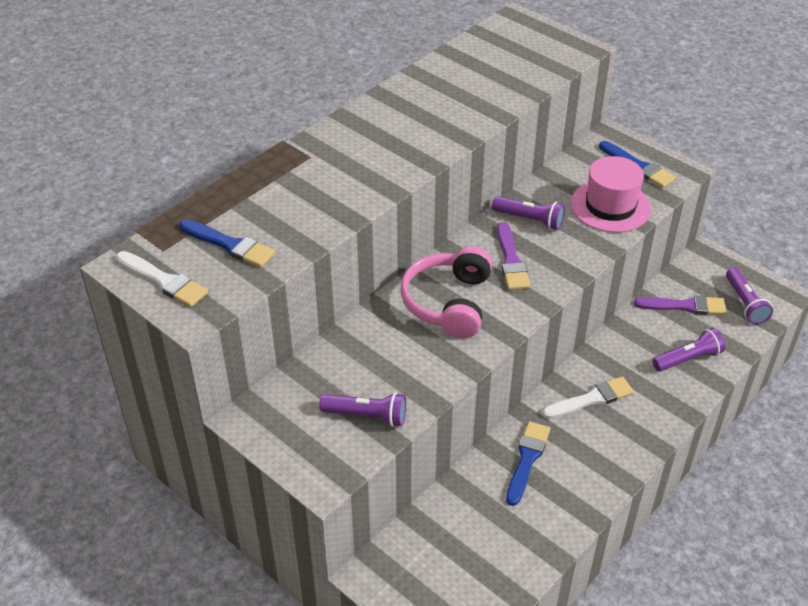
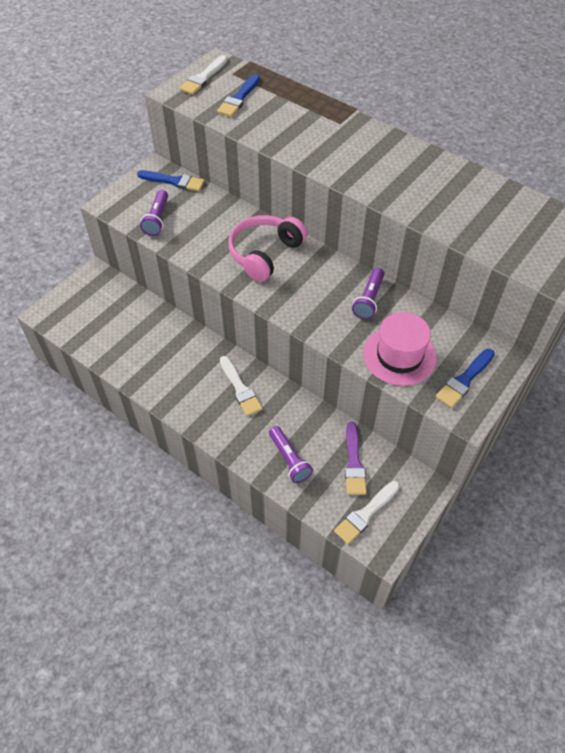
camera: 85 degrees right, 10 degrees up
(448, 303) = (265, 254): pink headphones -> pink headphones turned 60 degrees counterclockwise
(511, 261) = (316, 288): purple brush -> none
(527, 459) = (182, 348): blue brush -> blue brush (174, 181)
(745, 303) = (365, 514): purple flashlight -> white brush

